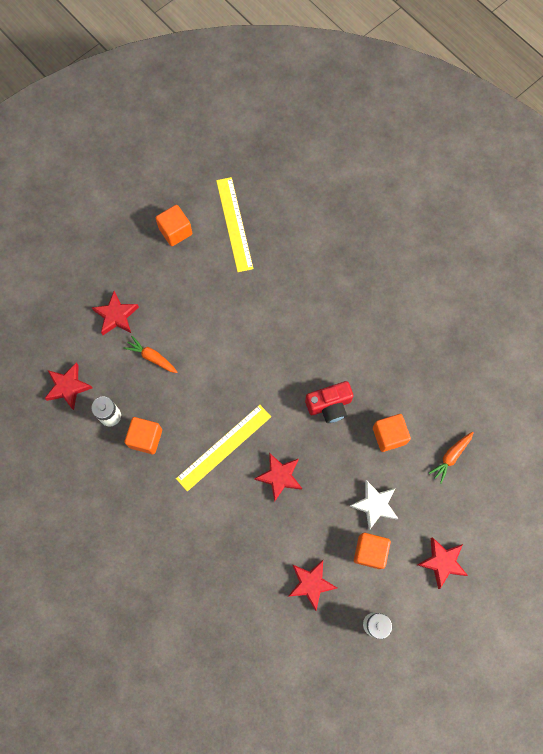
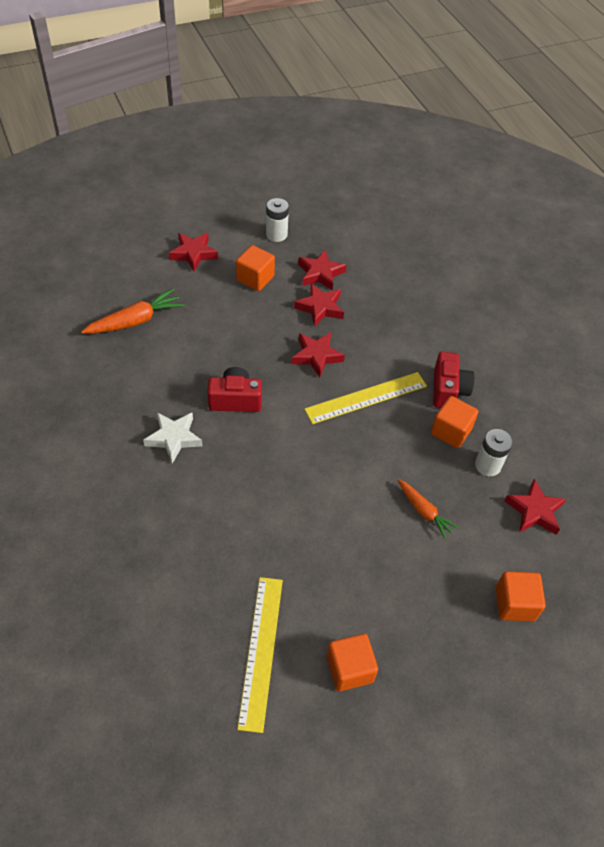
camera: 165 degrees left, 20 degrees down
(116, 315) = (460, 576): red star -> red star (320, 308)
(156, 481) = (448, 390): none -> red camera
(374, 505) = (232, 308): white star -> white star (174, 438)
(389, 435) = (186, 355): orange cube -> orange cube (514, 604)
(451, 457) = (135, 321): orange carrot -> orange carrot, size x1.54

